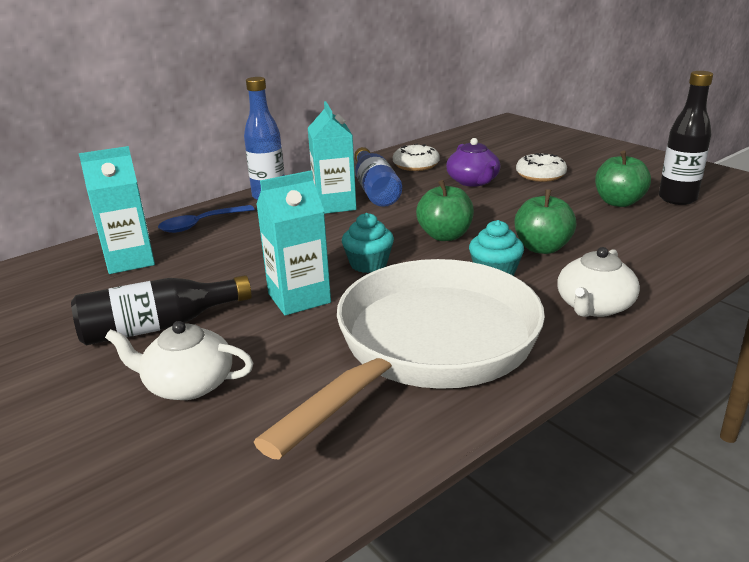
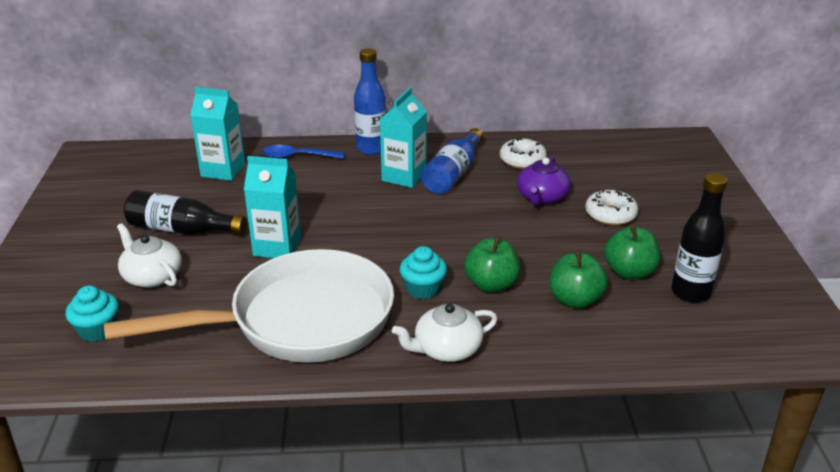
camera: 35 degrees right, 5 degrees up
(368, 264) = (353, 240): turquoise cupcake -> turquoise cupcake (97, 330)
(445, 236) = (439, 240): green apple -> green apple (575, 300)

